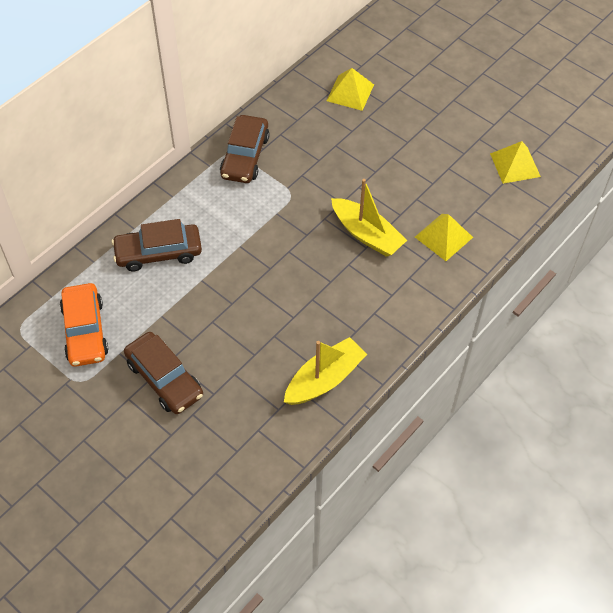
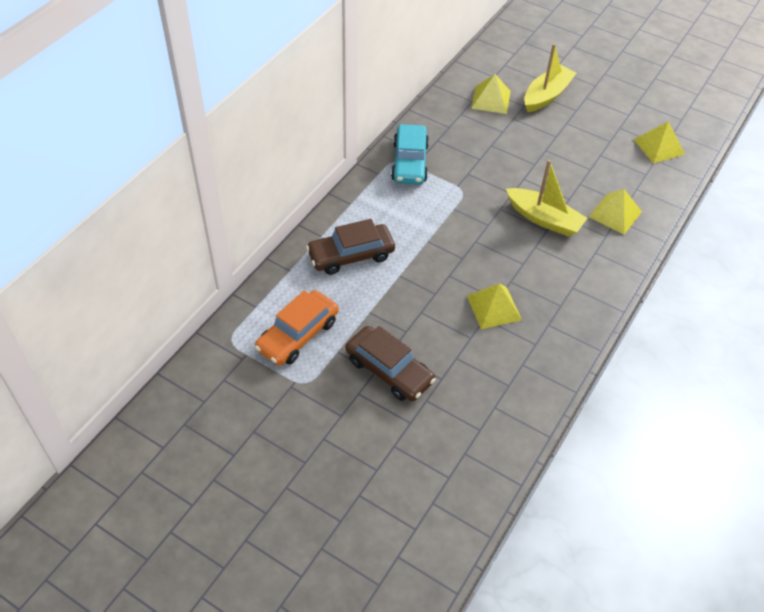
camera: 10 degrees left, 5 degrees down
(85, 331) = (298, 335): orange car -> orange car turned 60 degrees clockwise
(245, 156) = (409, 162): brown car -> turquoise car
(287, 325) = (494, 307): none -> yellow pyramid
(324, 379) = (544, 352): yellow boat -> yellow boat (546, 95)

